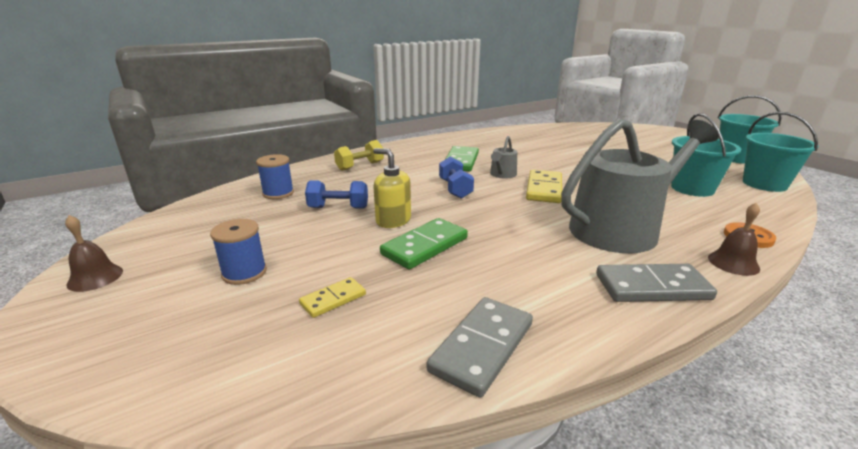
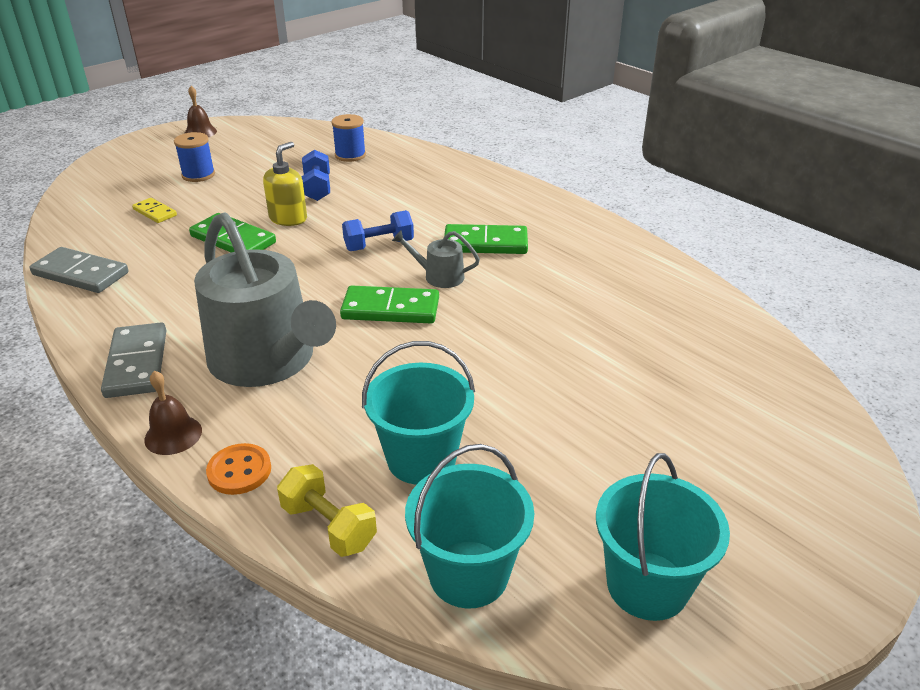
camera: 80 degrees right, 10 degrees up
(360, 166) = (442, 181): yellow dumbbell -> yellow dumbbell (329, 526)
(544, 189) = (390, 309): yellow domino -> green domino

